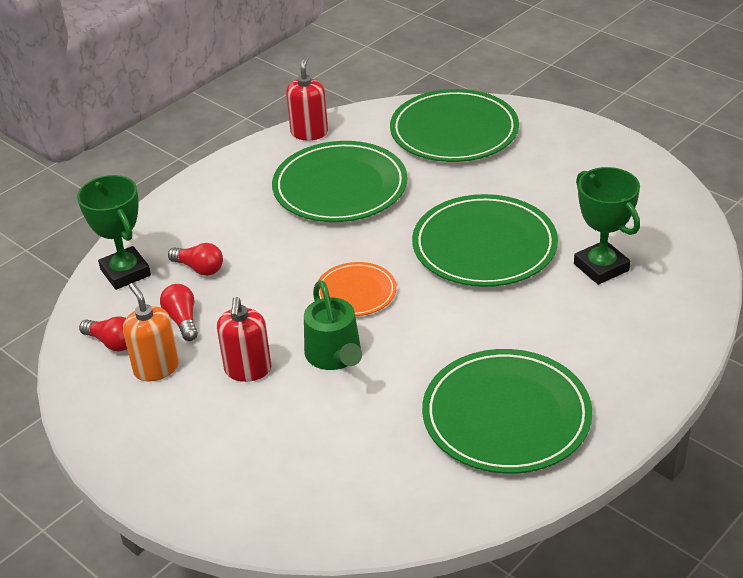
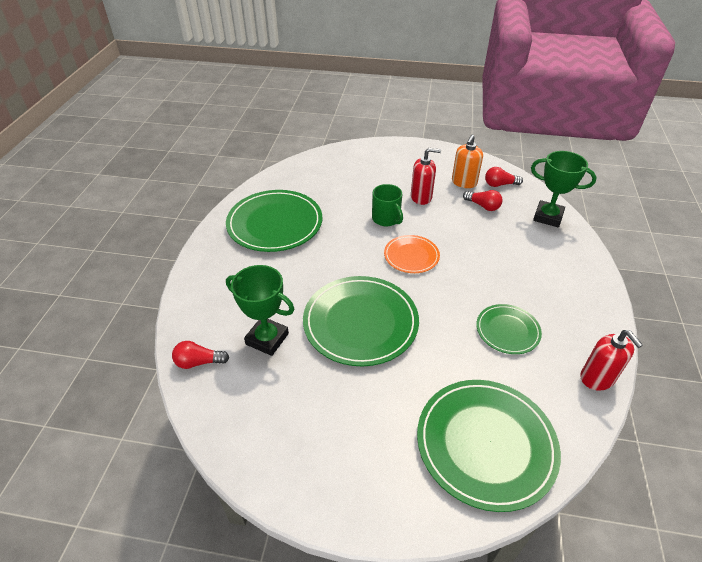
camera: 145 degrees right, 5 degrees up
(156, 368) = (464, 182): orange soap dispenser -> orange soap dispenser turned 90 degrees clockwise
(199, 268) = (514, 234): red light bulb -> red light bulb (199, 362)
(248, 370) = (421, 197): red soap dispenser -> red soap dispenser turned 120 degrees clockwise
(335, 356) = (386, 219): green watering can -> green mug
(340, 187) = (507, 330): green plate -> green plate, size x0.54

